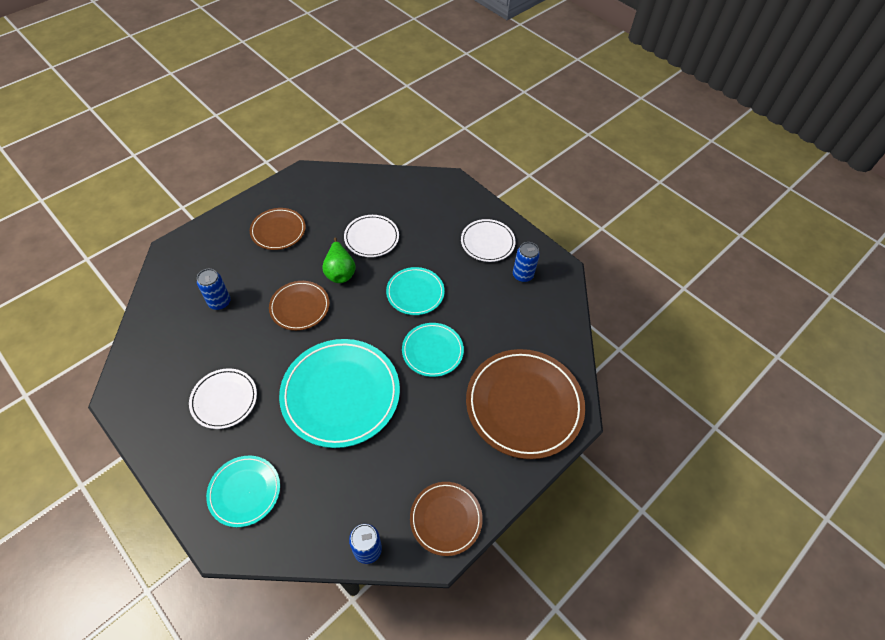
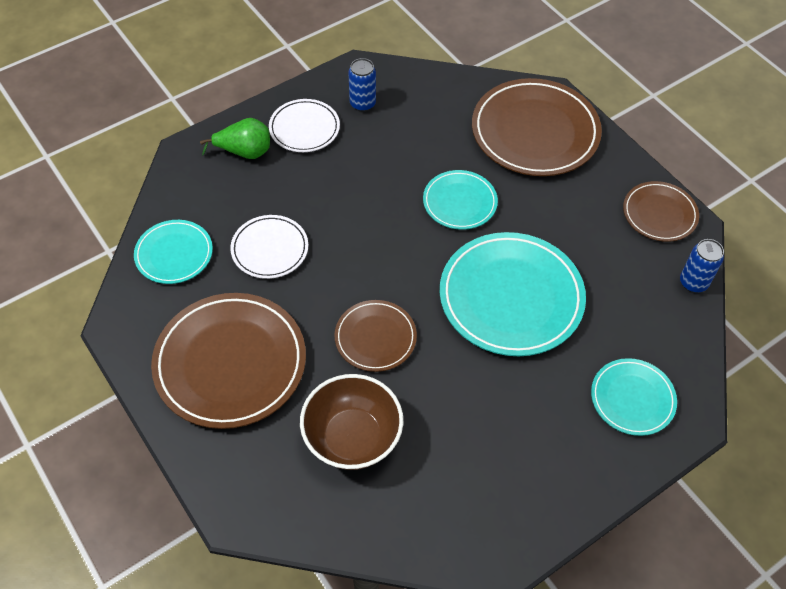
camera: 80 degrees left, 0 degrees up
(220, 302) = (352, 438): blue can -> brown bowl
(224, 400) = (510, 425): white plate -> none
(278, 231) = (230, 363): brown plate -> brown plate, size x1.82
(340, 271) = (322, 289): green pear -> green pear (244, 152)
(415, 293) = (372, 210): turquoise plate -> turquoise plate (174, 254)

